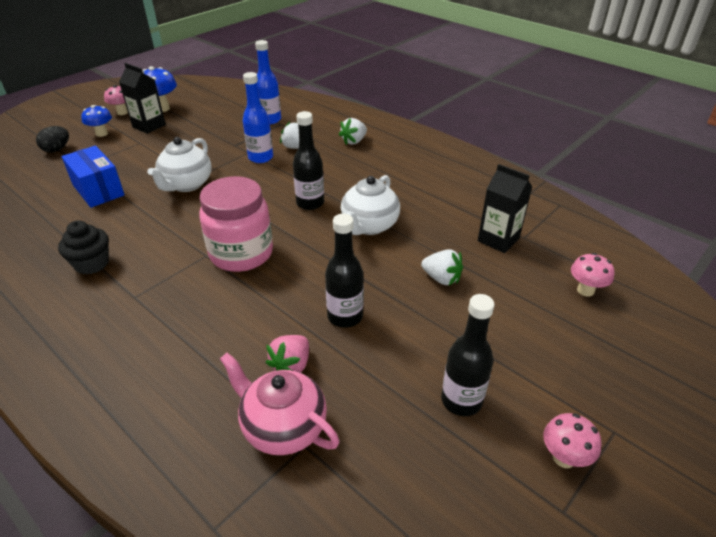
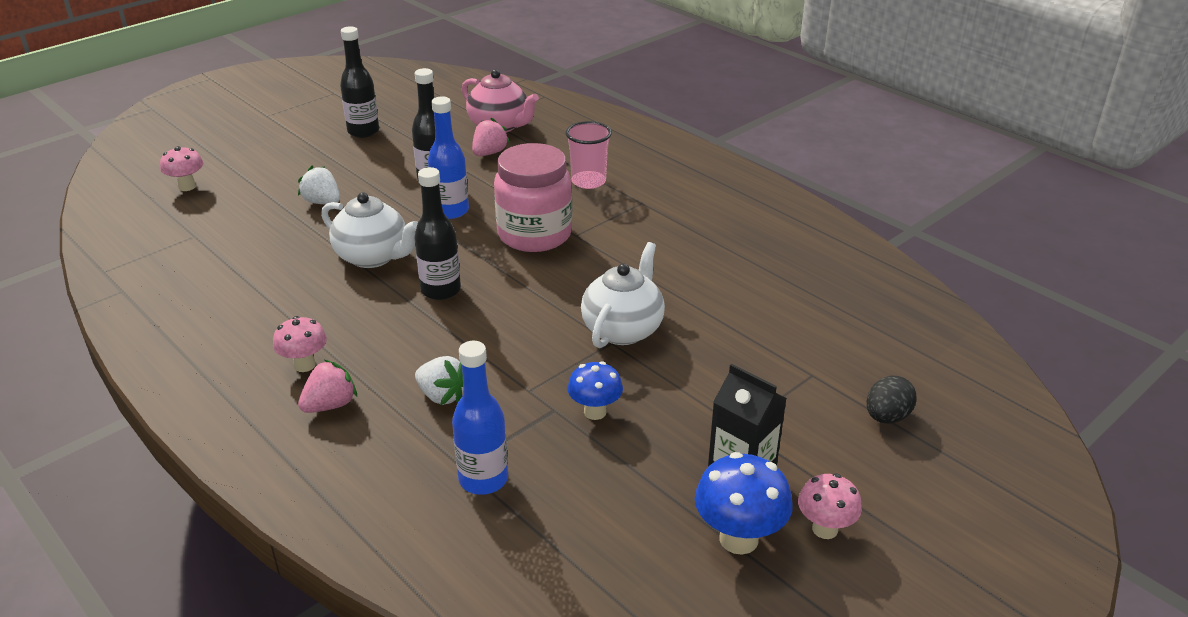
camera: 175 degrees left, 5 degrees down
(92, 264) = (703, 233): black cupcake -> none
(98, 190) = (755, 327): blue box -> none
(102, 133) = (828, 456): blue mushroom -> blue mushroom (595, 412)
(181, 323) = (588, 181): none -> pink cup
(260, 158) = (507, 375): blue bottle -> blue bottle (451, 211)
(354, 141) = (330, 405): white strawberry -> pink strawberry
(369, 226) = (373, 257): white teapot -> white teapot turned 90 degrees clockwise
(498, 240) = (228, 234): black carton -> none
(563, 458) = (314, 108): pink mushroom -> pink mushroom (304, 365)

